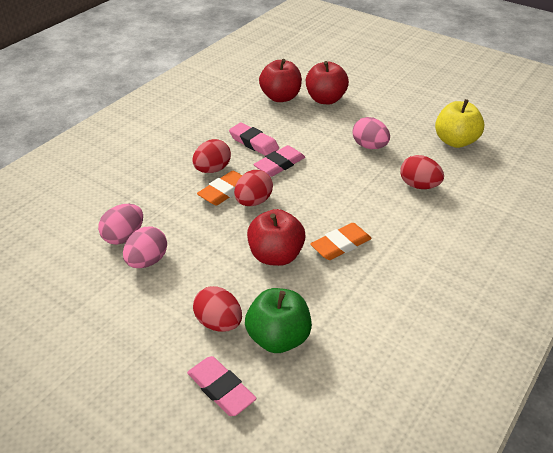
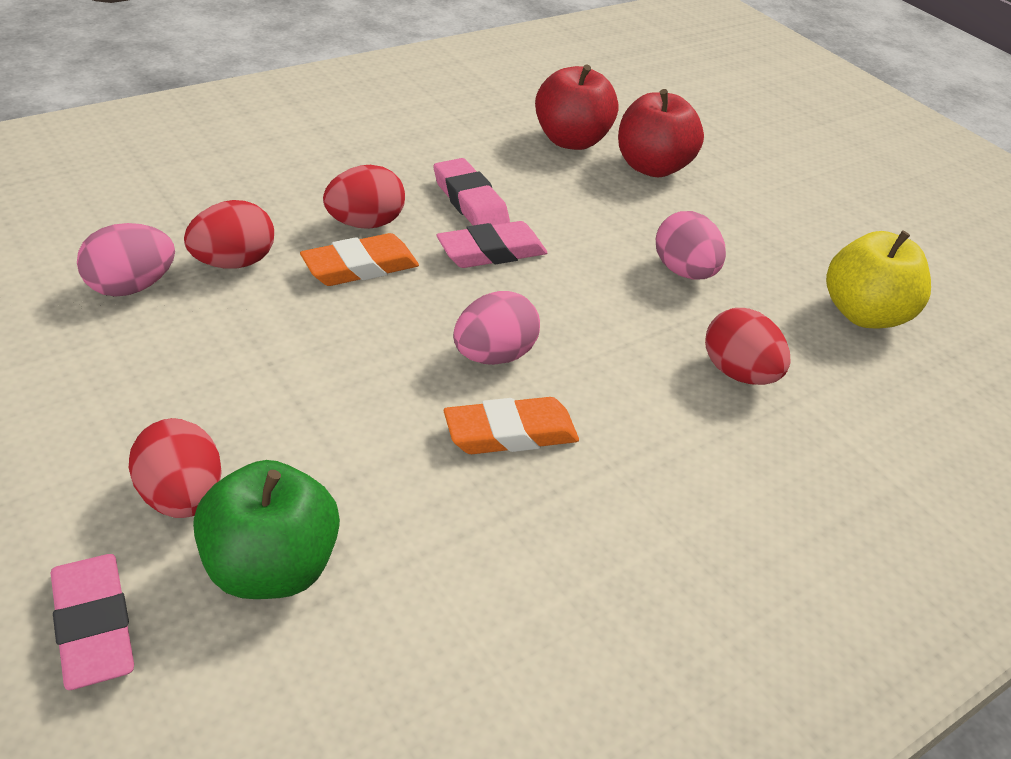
camera: 15 degrees right, 0 degrees up
(147, 261) = (138, 341): pink egg -> pink egg (493, 356)
(253, 201) = (399, 301): red egg -> red egg (233, 262)
(276, 255) = (373, 410): red apple -> none

